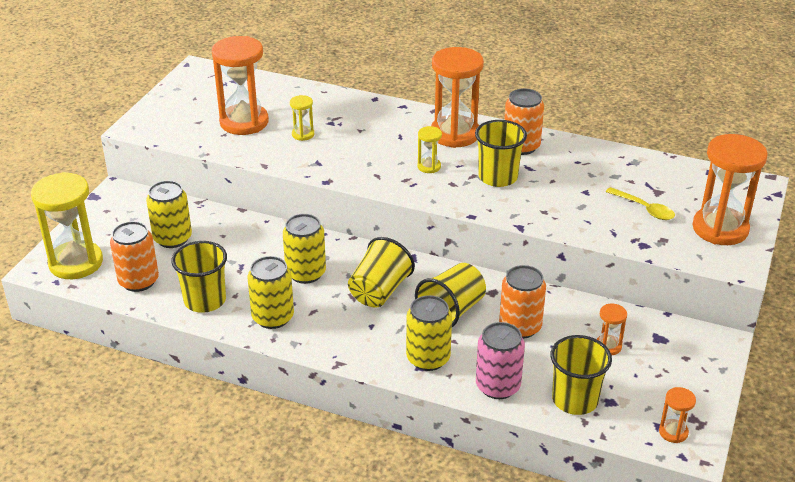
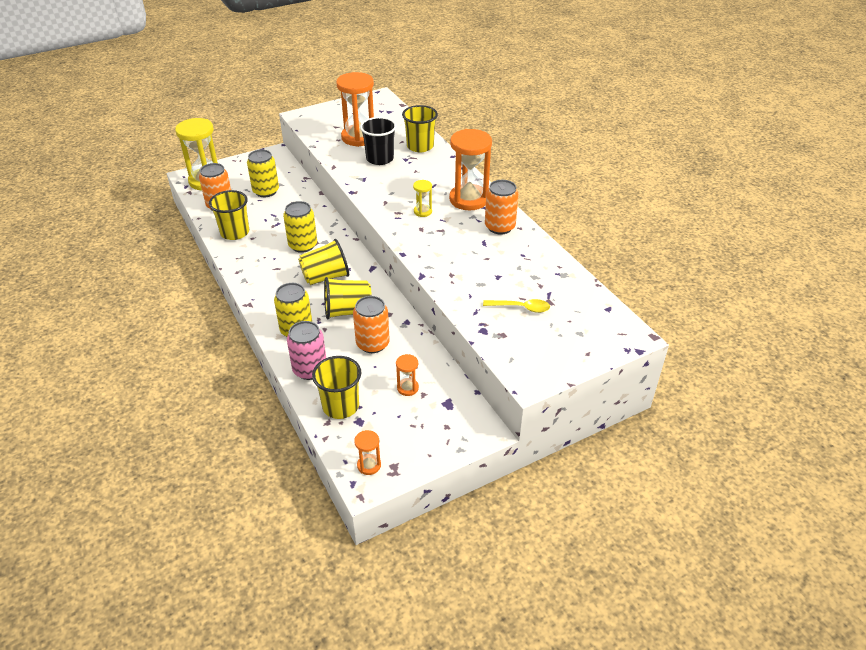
camera: 40 degrees right, 5 degrees up
(273, 317) = (253, 260): yellow can -> none
(303, 134) = (380, 159): yellow hourglass -> black cup
(498, 177) = (455, 238): yellow cup -> yellow cup (420, 146)
(644, 209) = (520, 308): yellow spoon -> yellow spoon turned 75 degrees counterclockwise
(720, 229) = (554, 350): orange hourglass -> none

